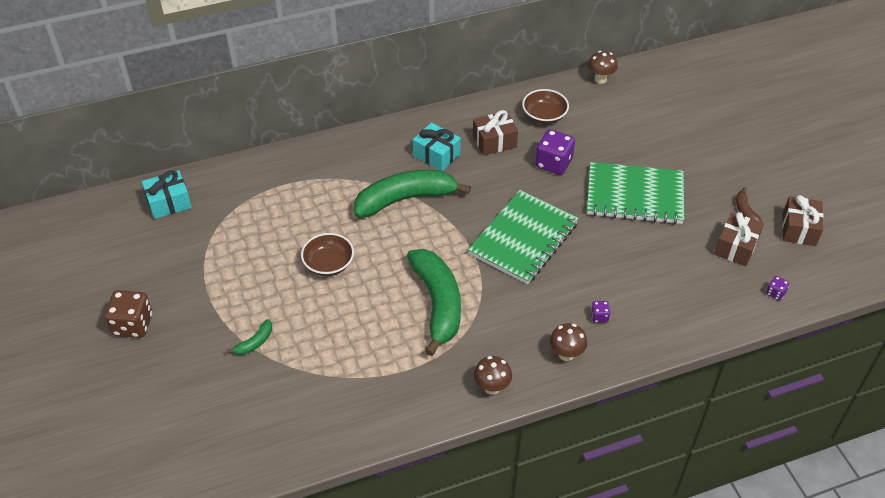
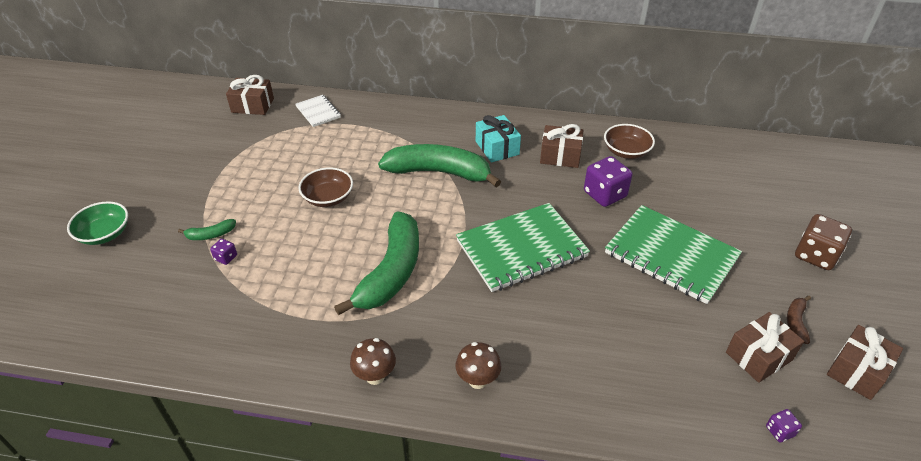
camera: 30 degrees right, 5 degrees down
(133, 325) = (139, 181): brown dice -> brown dice (815, 255)
(153, 386) = (104, 234): none -> green bowl
(169, 202) = (252, 105): turquoise gift -> brown gift
(242, 184) = (318, 112): none -> white notebook
(599, 317) = (543, 358): purple dice -> purple dice (226, 258)
(600, 79) = (708, 140): brown mushroom -> none

